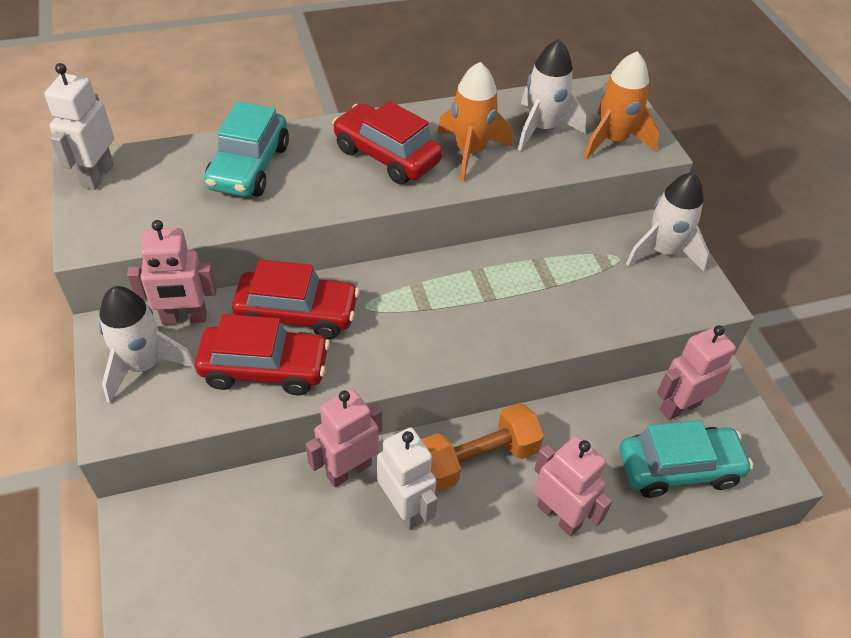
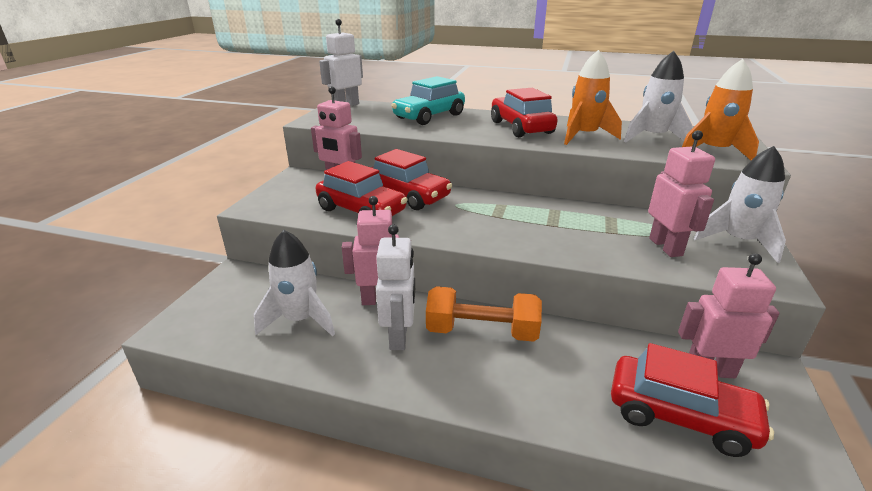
camera: 35 degrees right, 20 degrees down
(143, 365) = (298, 190): white rocket -> white rocket (300, 320)
(559, 515) = (525, 396): pink robot -> pink robot (666, 247)
(678, 468) = (680, 415): turquoise car -> red car

